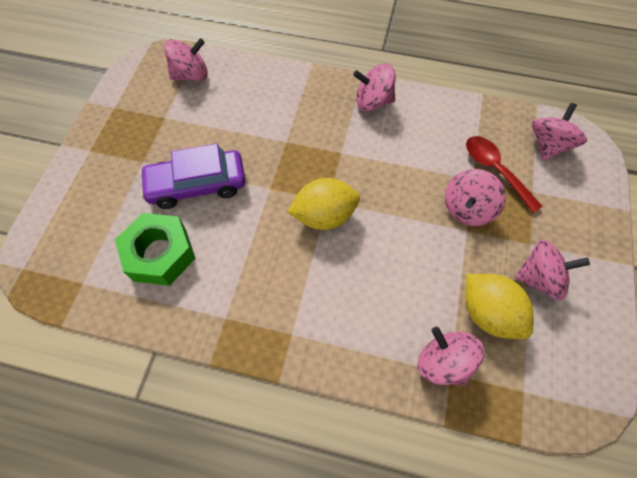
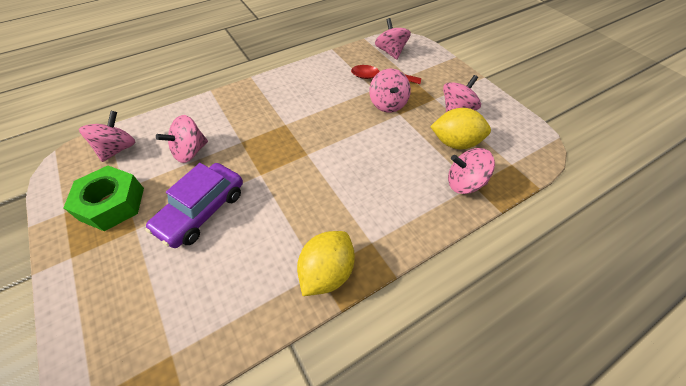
camera: 45 degrees left, 10 degrees down
(160, 254) = (221, 276): green nut -> green nut (112, 204)
(324, 216) = (314, 163): yellow lemon -> yellow lemon (327, 272)
(373, 101) = (274, 87): pink spinning top -> pink spinning top (190, 152)

